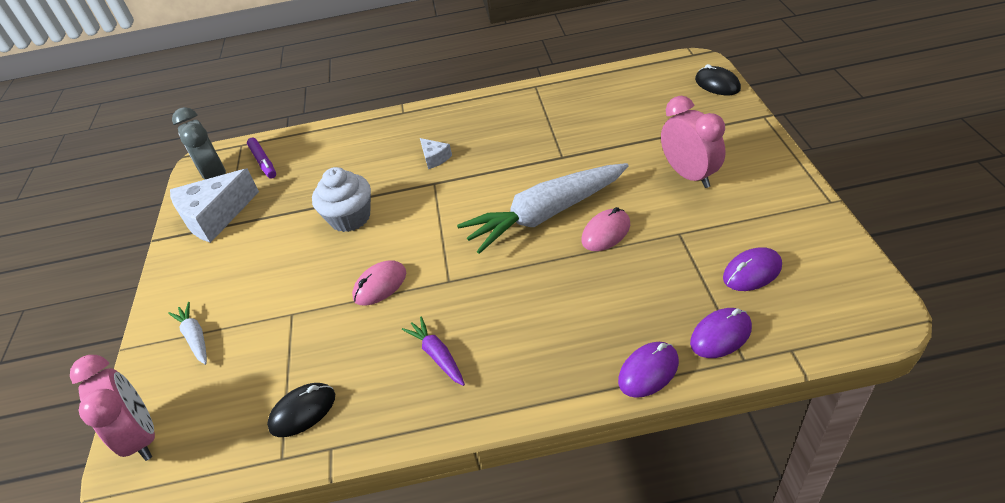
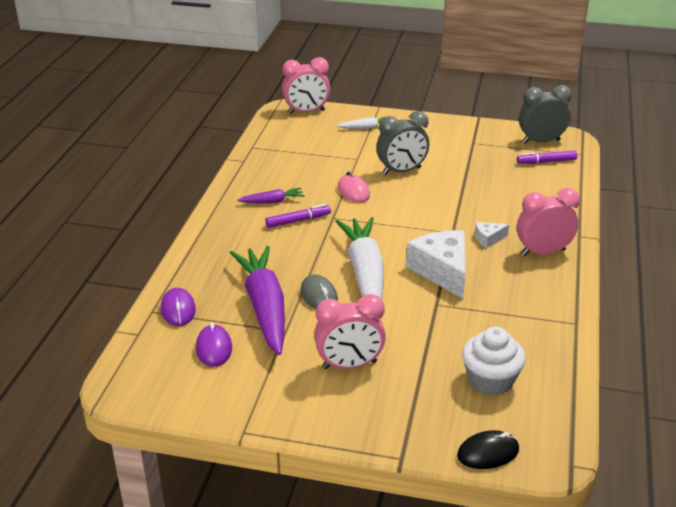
camera: 105 degrees right, 10 degrees down
(215, 216) = (487, 139): white cheese -> white cheese (442, 271)
(303, 411) = (276, 155): black mouse -> none
(315, 260) = (401, 171): none -> grey clock
(350, 217) = (438, 190): white cupcake -> white cupcake (490, 380)
(441, 123) = (543, 252): none -> pink clock
(472, 309) = (298, 221): none -> purple marker
(606, 232) = (319, 296): pink mouse -> grey mouse
(648, 371) = (183, 271): purple mouse -> none
(656, 264) = (264, 307): none -> purple carrot

